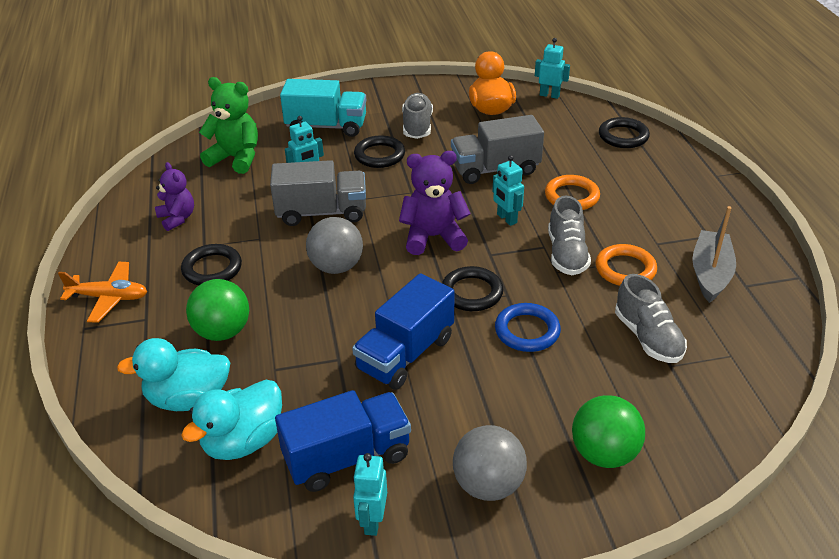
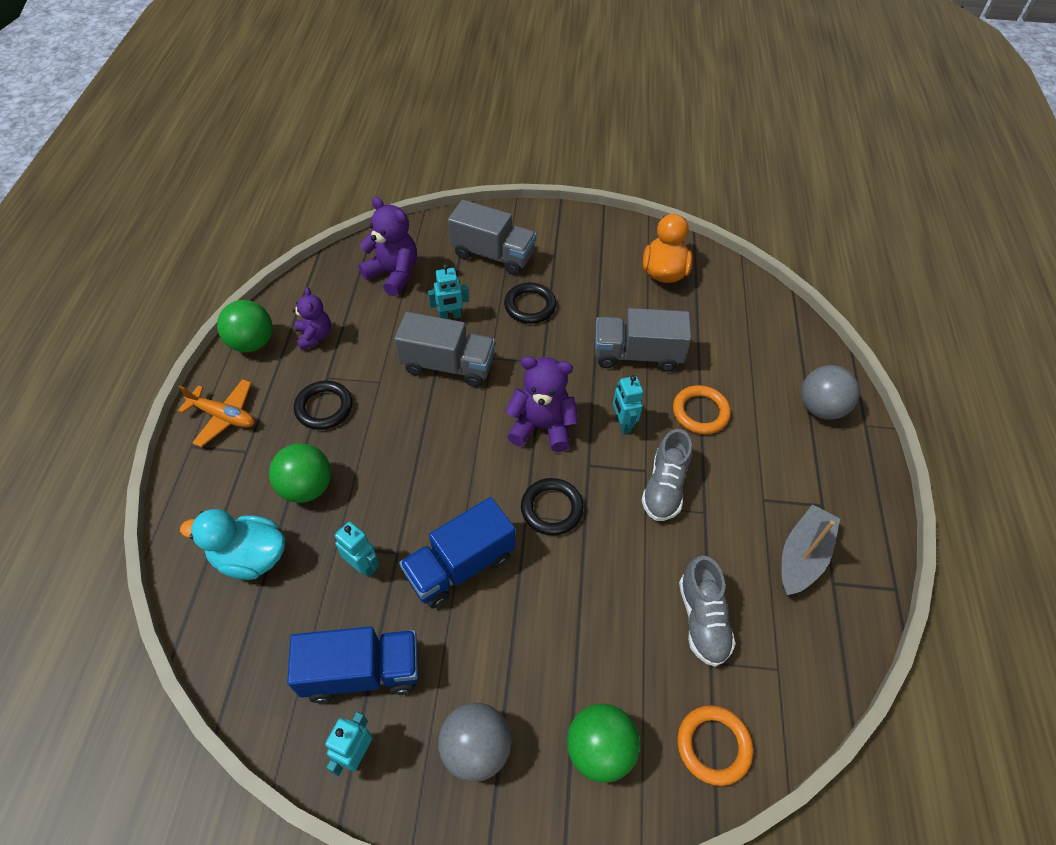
camera: 15 degrees right, 15 degrees up
(113, 236) = (252, 343): none -> green ball
(236, 158) = (393, 274): green teddy bear -> purple teddy bear
(243, 441) = (279, 622): turquoise duck -> none
(326, 126) = (493, 255): turquoise truck -> grey truck
(336, 267) = (436, 438): grey ball -> grey ball (820, 408)
(417, 126) = (581, 277): grey shoe -> none
(527, 331) = (586, 573): blue ring -> none
(549, 95) = (733, 268): turquoise robot -> turquoise robot (363, 566)
(623, 136) = (787, 345): black ring -> none
(625, 269) = (716, 524): orange ring -> orange ring (713, 746)

